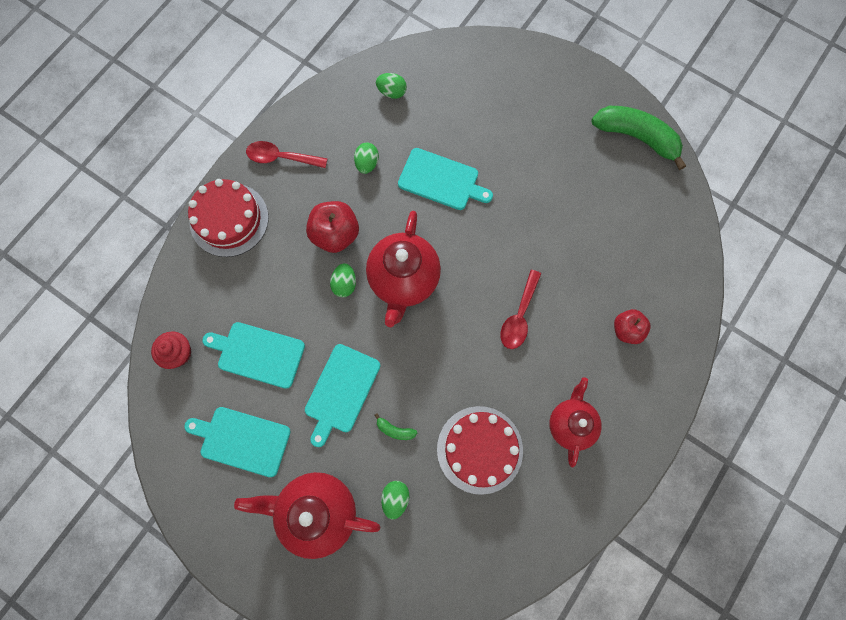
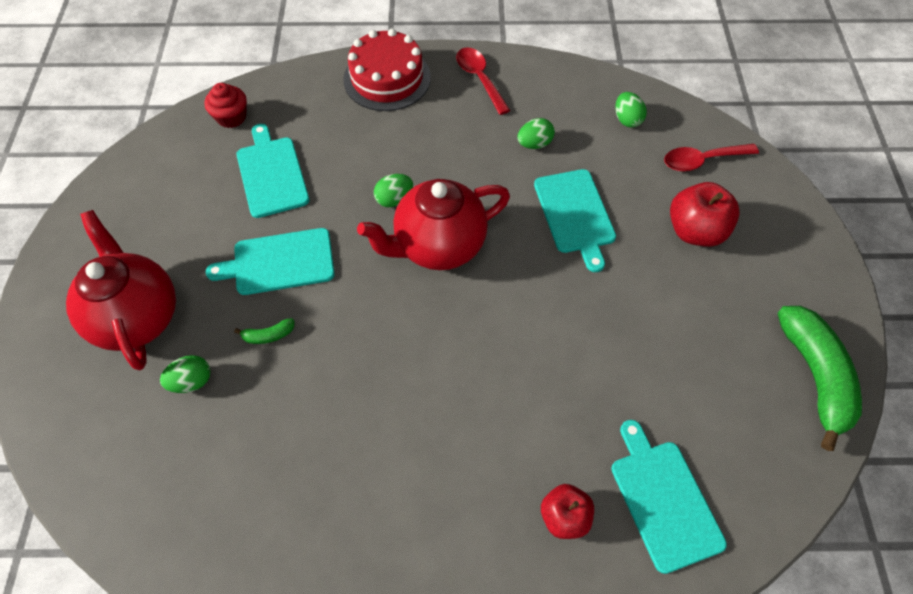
camera: 55 degrees right, 15 degrees down
(242, 440) = (176, 211): turquoise cutting board -> turquoise cutting board (664, 499)
(335, 234) = (439, 162): red apple -> red apple (695, 231)
(395, 430) = (268, 335): green banana -> green banana turned 90 degrees counterclockwise
(479, 449) = (299, 434): red cake -> none
(519, 316) = (486, 381): red spoon -> red spoon (702, 160)
(570, 424) = (395, 520): red teapot -> none

